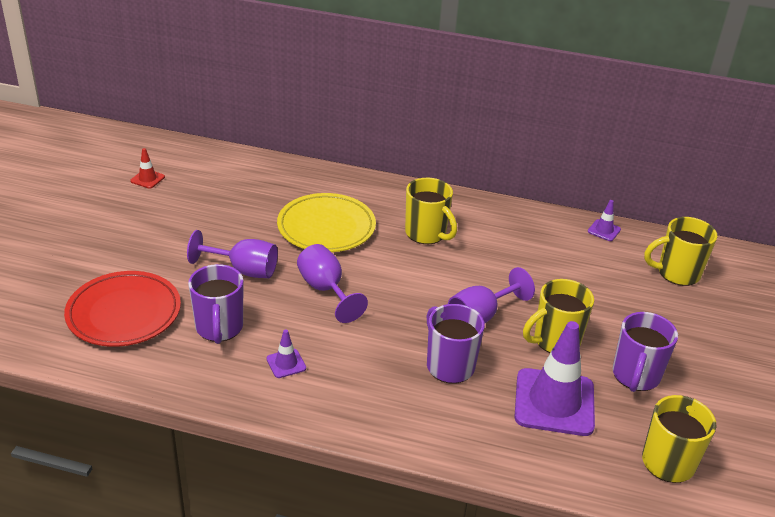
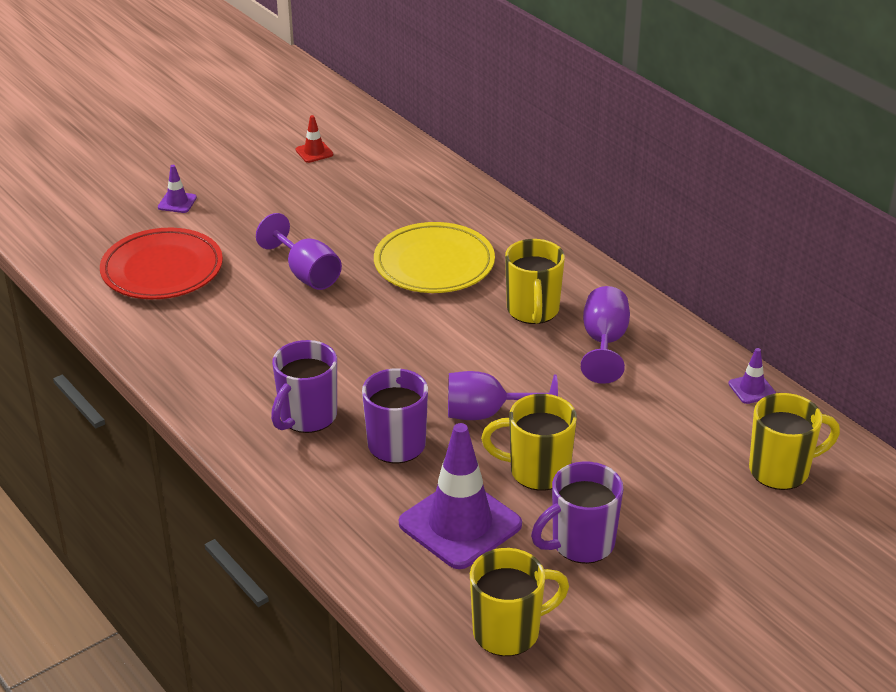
camera: 40 degrees right, 0 degrees up
(219, 328) = (226, 317): purple mug -> purple mug (307, 417)
(286, 363) = (249, 373): purple traffic cone -> purple traffic cone (177, 202)
(325, 290) = (361, 323): purple goblet -> purple goblet (604, 343)
(677, 273) = (781, 470): yellow mug -> yellow mug turned 135 degrees clockwise

